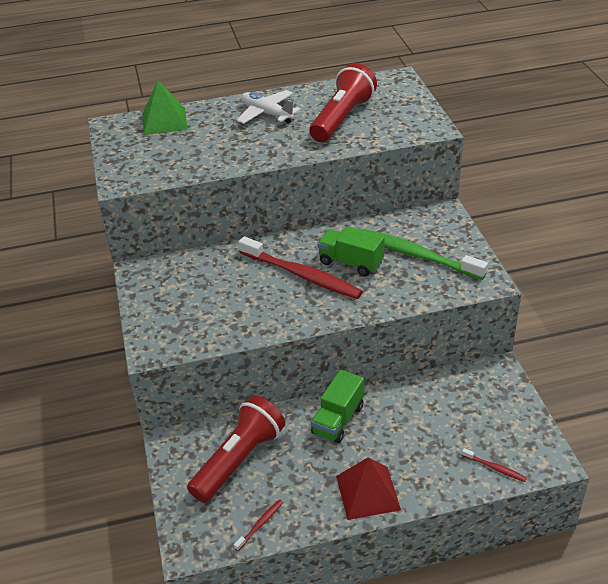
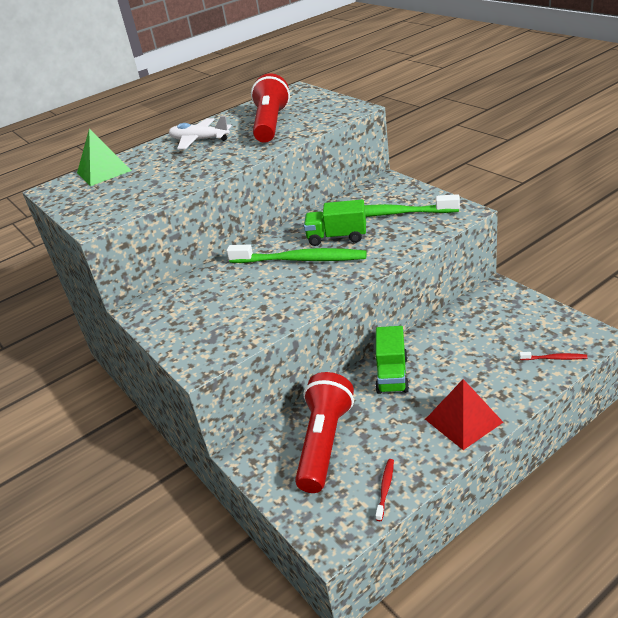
camera: 20 degrees left, 5 degrees down
(302, 275) = (300, 260): red toothbrush -> green toothbrush

